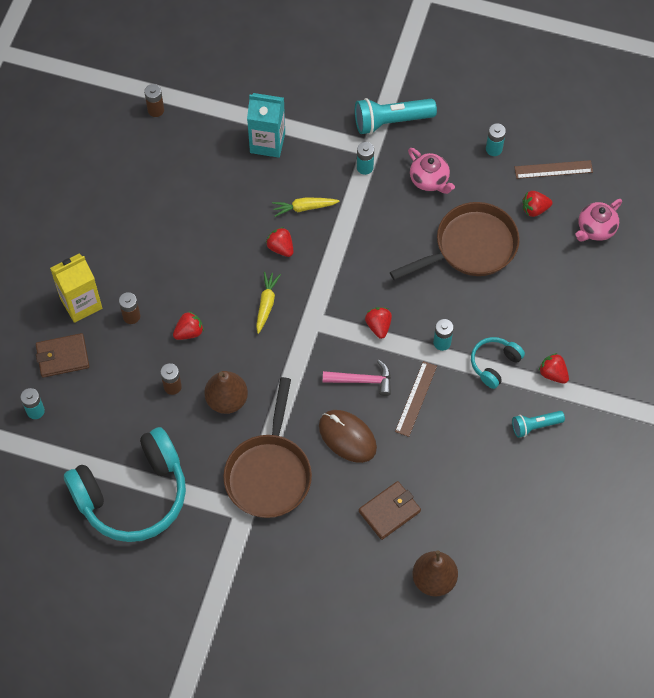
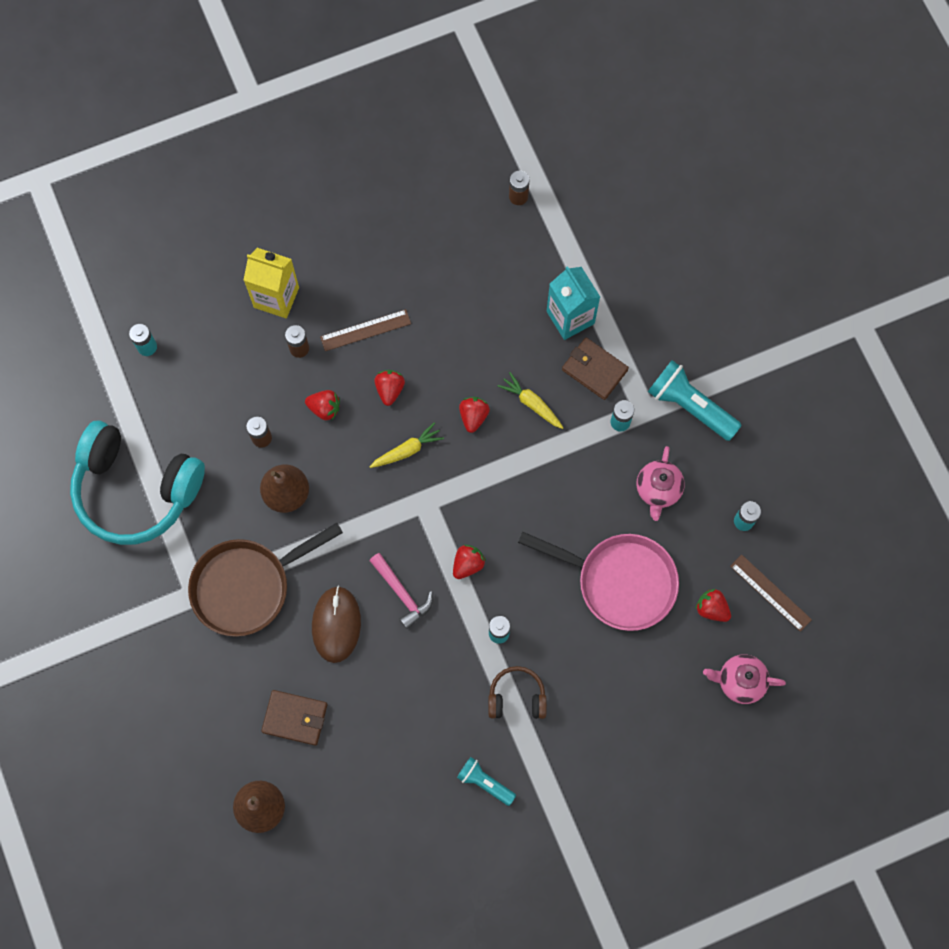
camera: 50 degrees right, 10 degrees up
(62, 357) = (214, 325): brown wallet -> brown wallet (594, 370)
(416, 398) = (423, 654): brown ruler -> brown ruler (365, 330)
(470, 247) = (619, 581): brown pan -> pink pan
(494, 364) = (517, 697): turquoise headphones -> brown headphones
(553, 374) = (551, 758): red strawberry -> red strawberry (390, 390)

